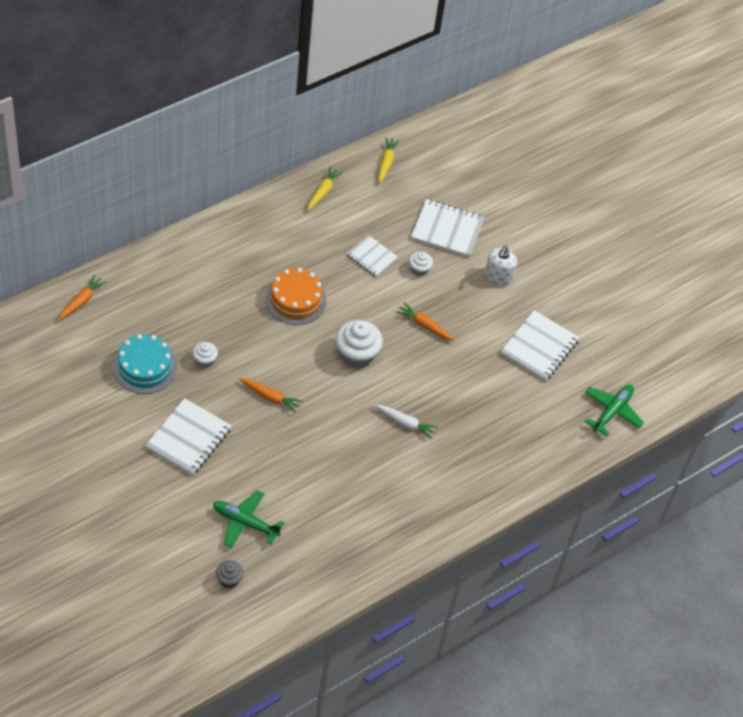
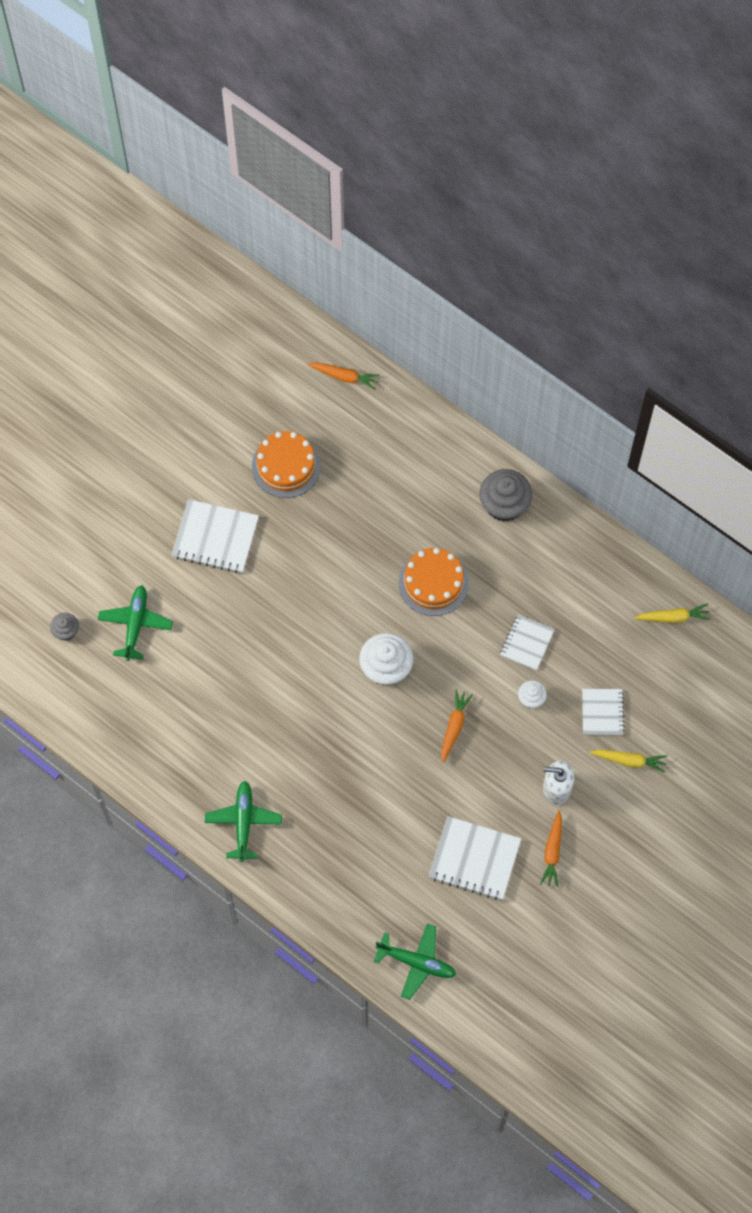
camera: 80 degrees right, 15 degrees up
(145, 367) = (286, 466): turquoise cake -> orange cake
(204, 360) = (317, 519): white cupcake -> none
(247, 233) = (504, 504): none -> grey cupcake
(270, 397) = (296, 599): orange carrot -> orange carrot (552, 852)
(323, 192) = (598, 563): yellow carrot -> yellow carrot (629, 760)
(405, 423) = (315, 744): white carrot -> none
(447, 230) = (602, 712): white notebook -> white notebook, size x0.63
(456, 495) = (243, 822): none -> green plane

